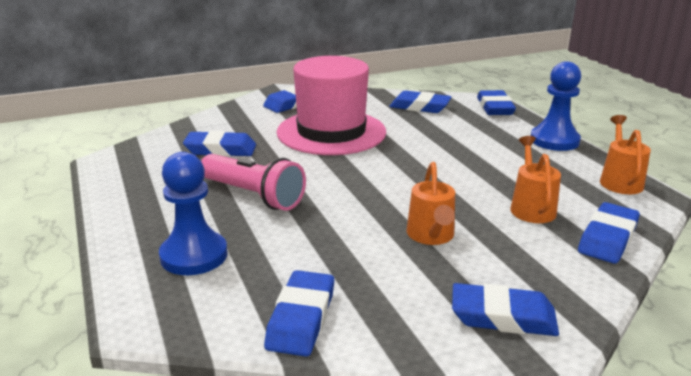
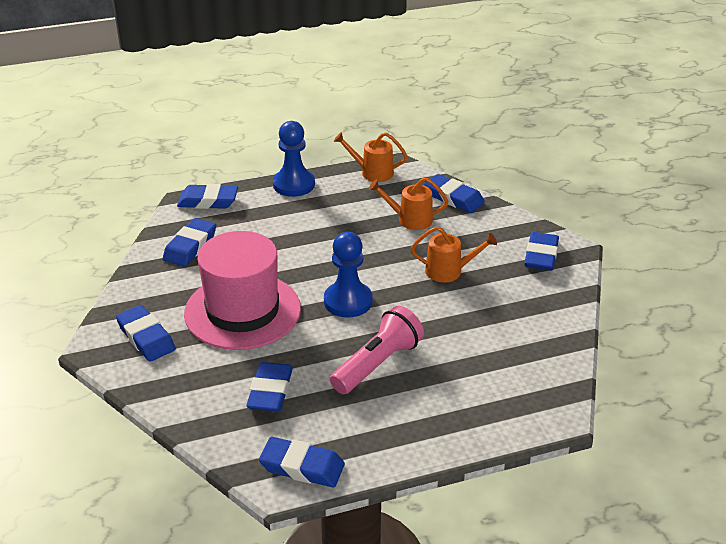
camera: 85 degrees left, 10 degrees up
(194, 255) = (476, 394): blue pawn -> blue pawn (348, 301)
(301, 318) = (550, 337): blue eraser -> blue eraser (302, 467)

